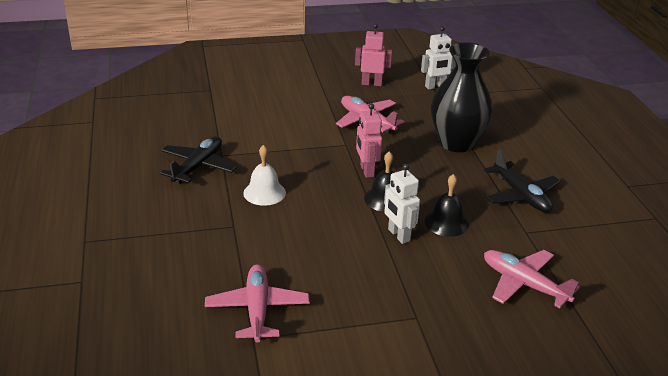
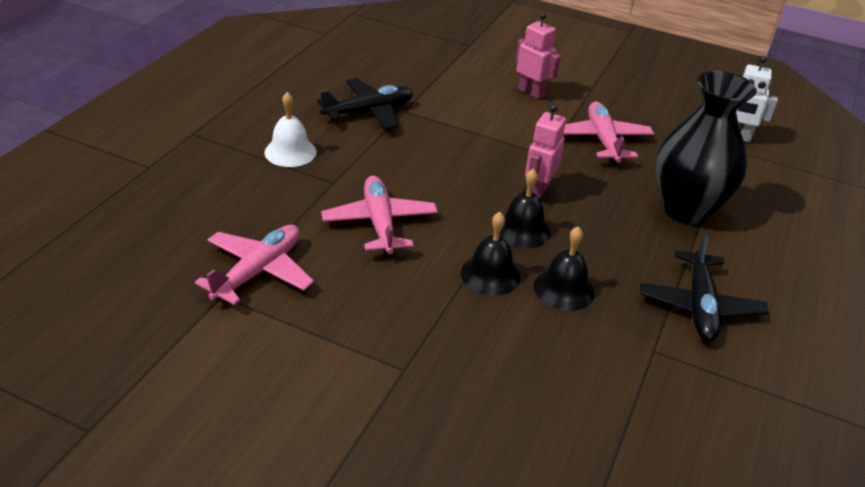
camera: 35 degrees right, 5 degrees up
(264, 192) = (402, 164): white bell -> white bell (290, 152)
(371, 83) = (657, 104): pink robot -> pink robot (531, 92)
(398, 235) = (490, 274): white robot -> black bell
(523, 284) = (575, 406): pink plane -> pink plane (379, 223)

